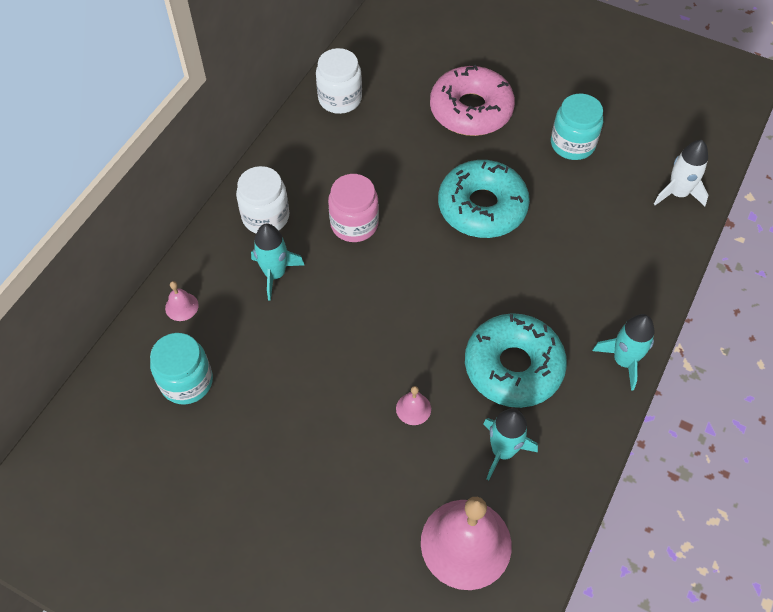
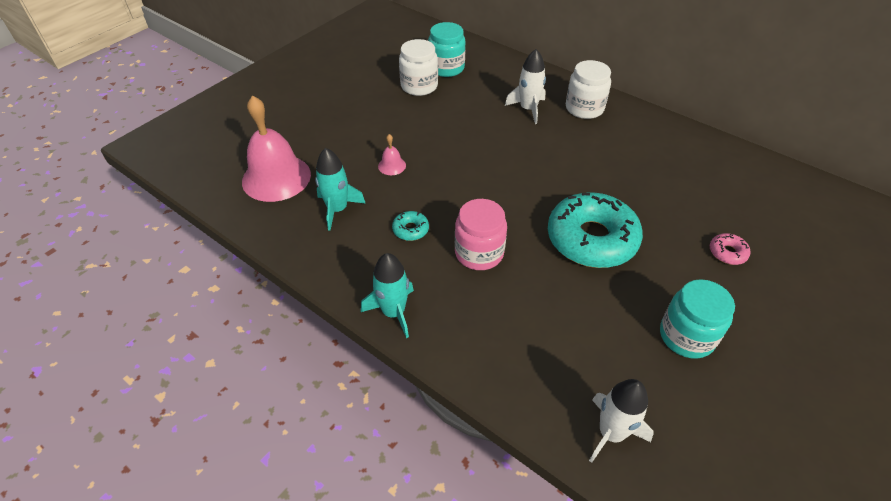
camera: 100 degrees right, 10 degrees down
(181, 306) = (506, 68): pink bell -> none
(275, 274) = (528, 109): turquoise rocket -> white rocket
(340, 99) = (725, 160): white jar -> white jar (419, 86)
(354, 224) = (574, 154): pink jar -> pink jar (479, 253)
(471, 110) = (727, 253): pink donut -> pink donut, size x0.41
(513, 367) = (410, 229): turquoise donut -> turquoise donut, size x0.41

